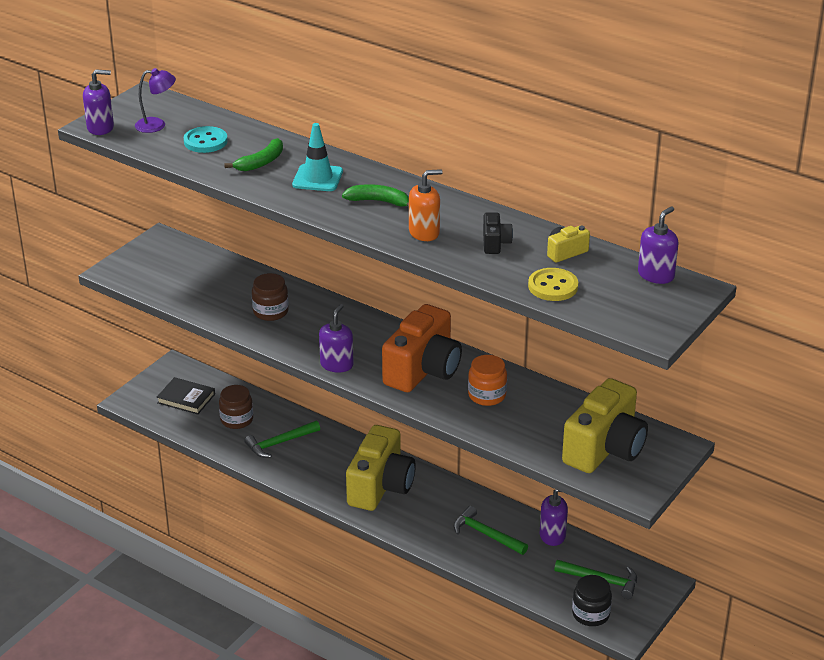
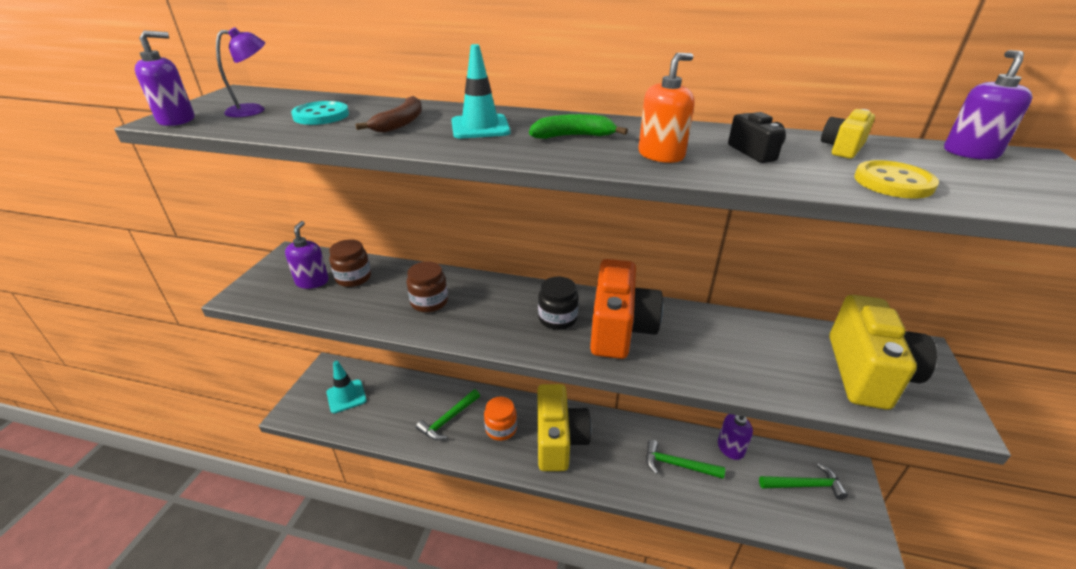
camera: 20 degrees left, 0 degrees up
(186, 398) = (346, 396): black book -> turquoise traffic cone
(237, 420) = (400, 406): brown jar -> brown jar (353, 278)
(261, 162) = (400, 123): green banana -> brown banana
(337, 365) = (528, 344): purple soap dispenser -> purple soap dispenser (312, 281)
(487, 395) = (702, 341): orange jar -> orange jar (501, 429)
(590, 614) = (827, 529): black jar -> black jar (557, 318)

